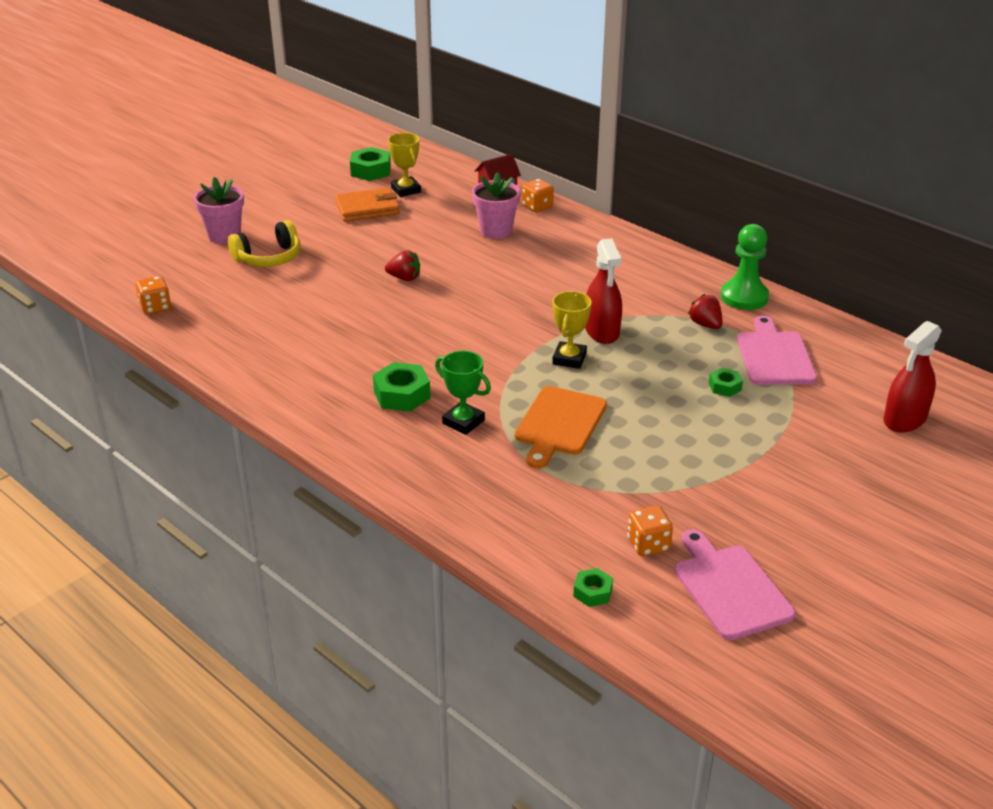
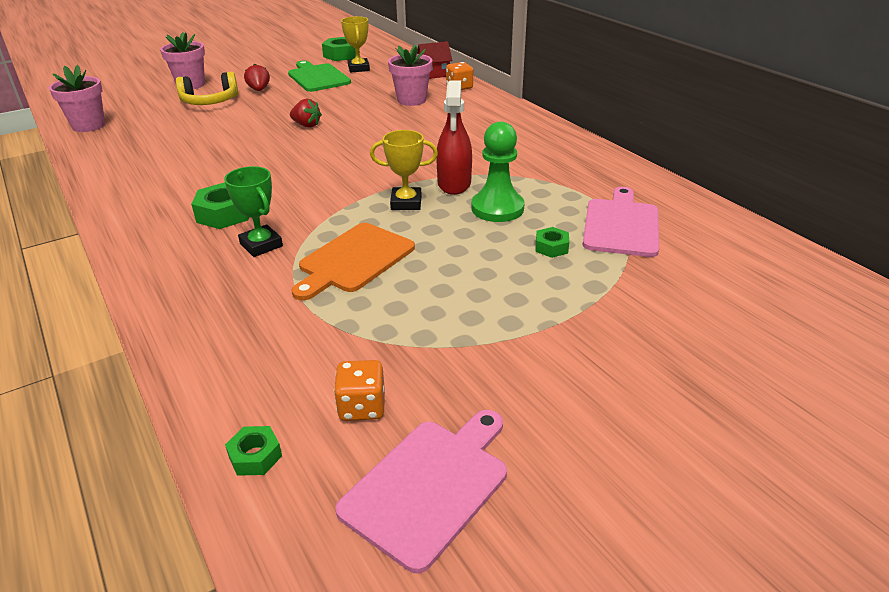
camera: 15 degrees right, 0 degrees up
(155, 307) = (88, 126): orange dice -> pink flower pot
(367, 208) = (317, 77): orange wallet -> green cutting board
(569, 359) = (406, 203): yellow trophy -> yellow trophy turned 60 degrees clockwise
(705, 324) = (561, 189): red strawberry -> red strawberry (259, 90)
(729, 588) = (429, 486): pink cutting board -> pink cutting board turned 45 degrees clockwise
(744, 297) = (614, 170): green pawn -> green pawn (497, 208)
(905, 419) = (751, 309): red spray bottle -> none

